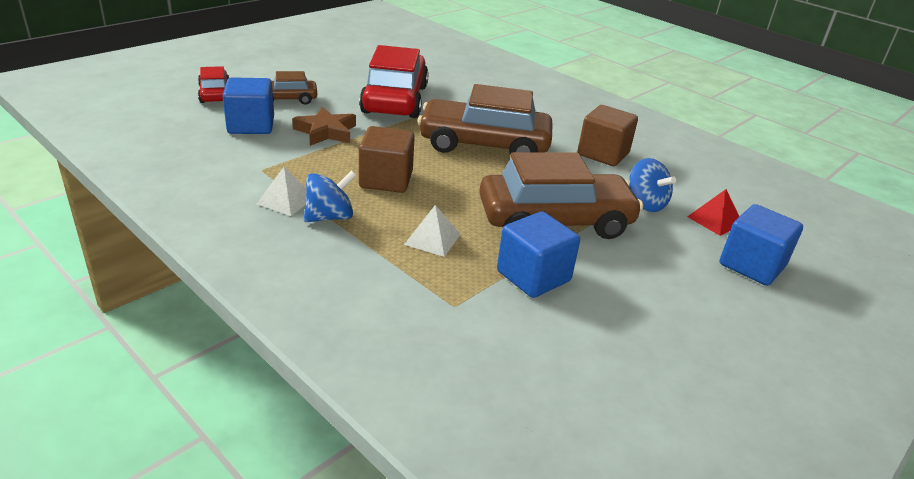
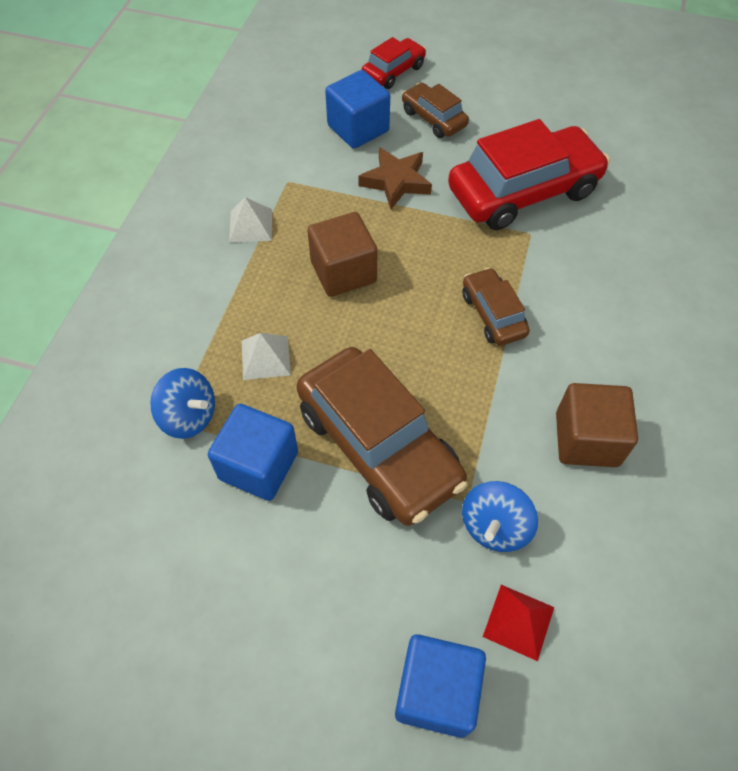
camera: 65 degrees right, 25 degrees up
(329, 217) = (246, 267): blue spinning top -> blue spinning top (189, 416)
(484, 145) = (493, 314): brown car -> brown car, size x0.51

